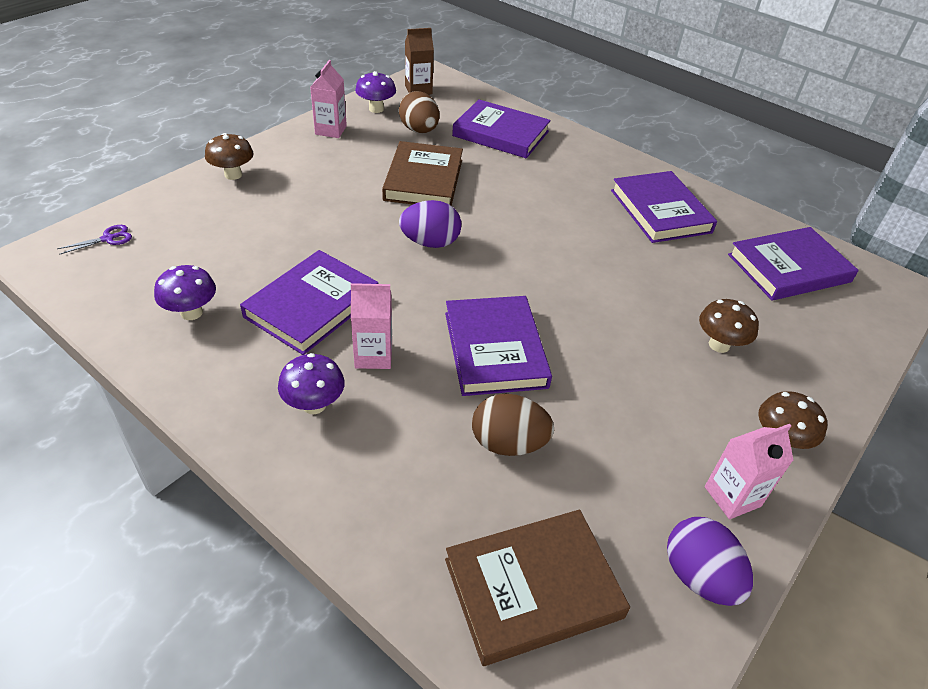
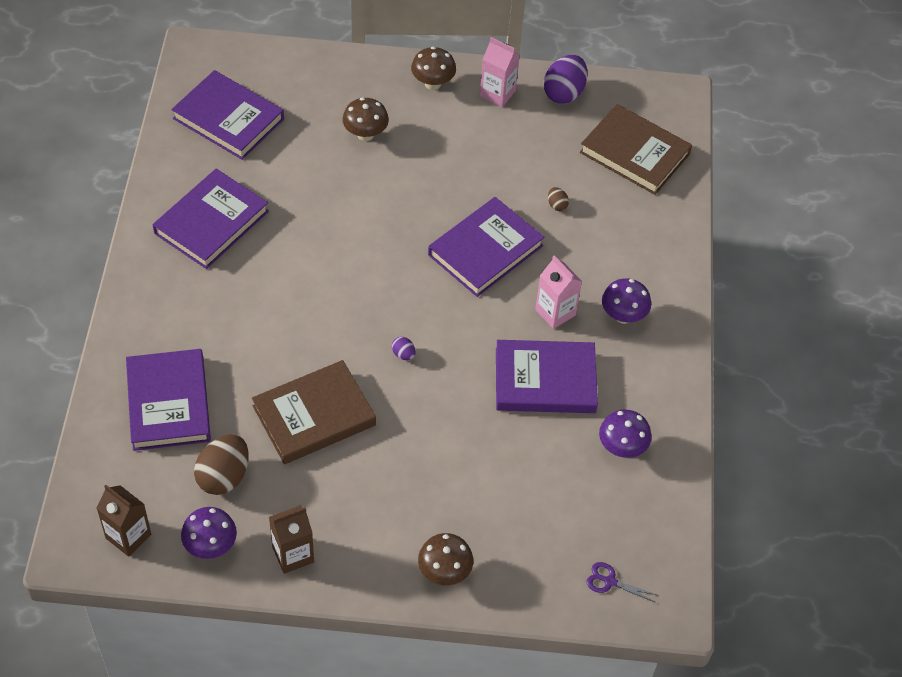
camera: 125 degrees left, 10 degrees up
(331, 130) = (293, 554): pink carton -> brown carton
(430, 243) = (403, 354): purple egg -> purple egg, size x0.46
(508, 443) = (557, 205): brown egg -> brown egg, size x0.46

